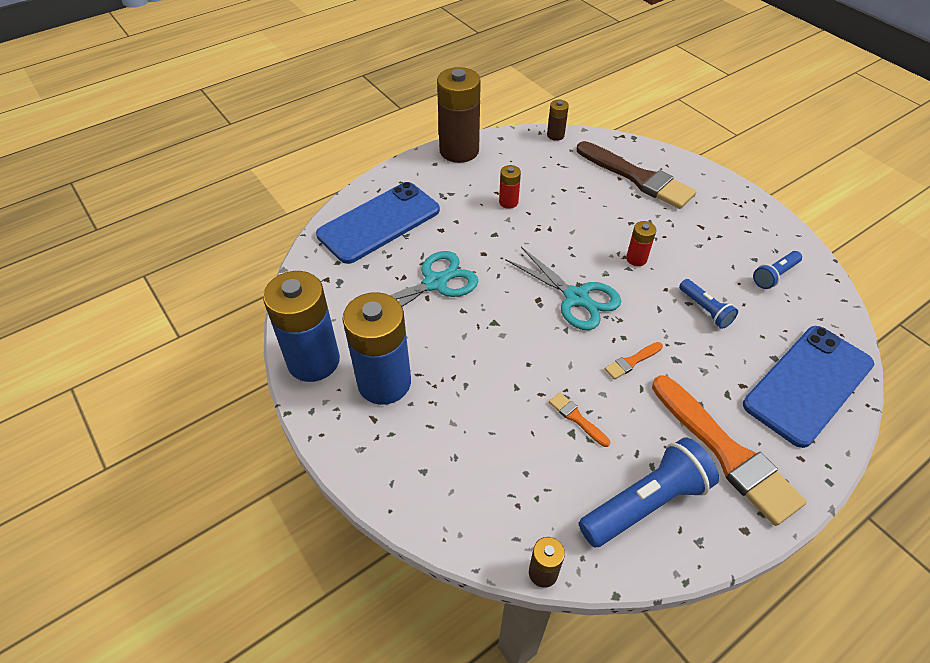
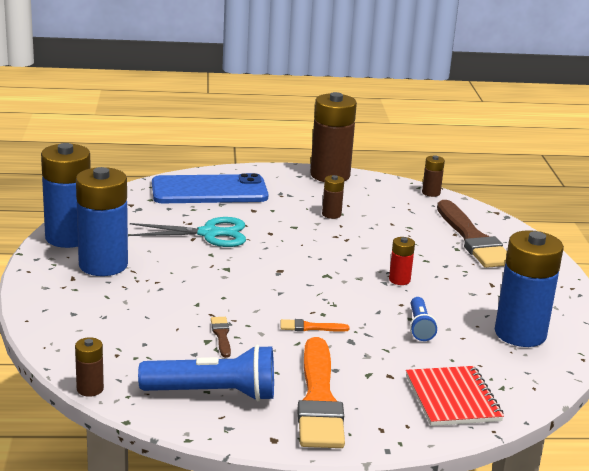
camera: 30 degrees right, 25 degrees down
(508, 202) = (331, 214): red battery -> brown battery
(576, 298) = (313, 280): turquoise scissors -> none
(577, 418) = (221, 335): orange brush -> brown brush
(774, 275) = (520, 334): blue flashlight -> blue battery
(808, 384) = (452, 398): blue phone -> red notebook

